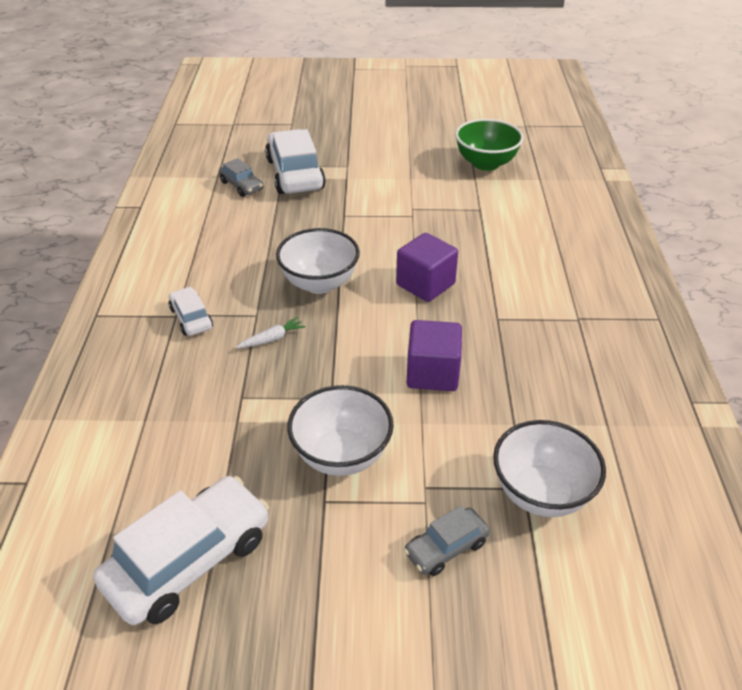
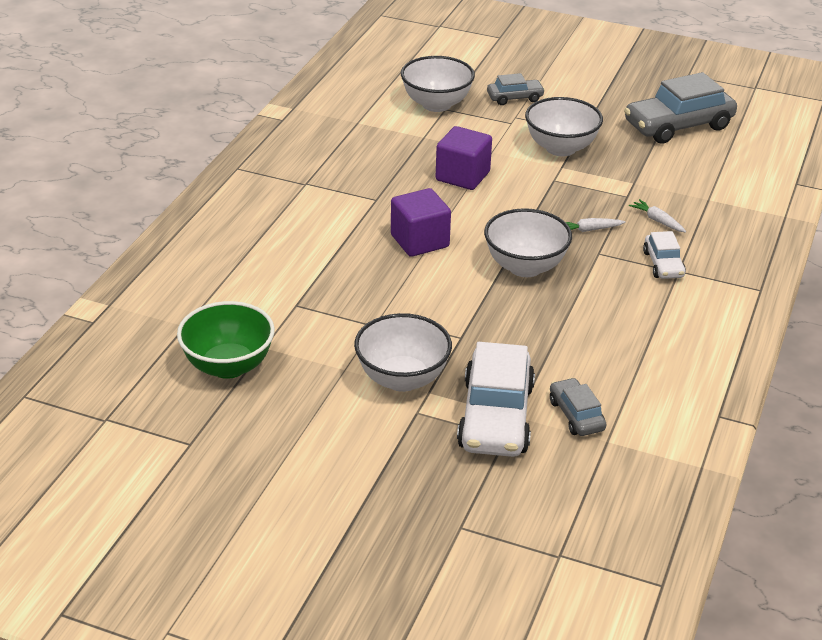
camera: 160 degrees left, 5 degrees down
(189, 560) = (678, 126): white car -> grey car
(202, 370) = (657, 221): none -> white carrot
(368, 181) = (402, 379): none -> white bowl

